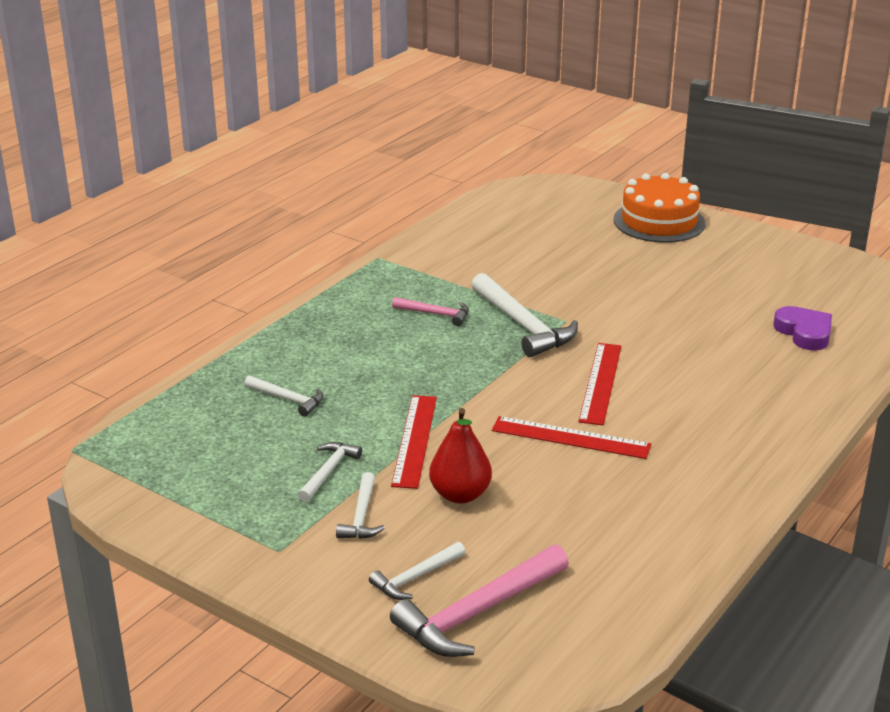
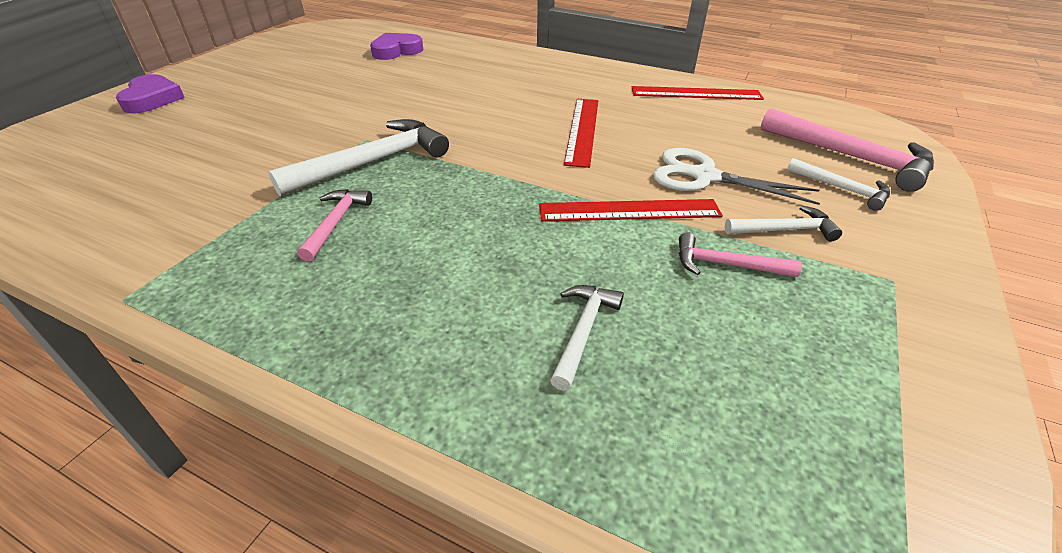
camera: 100 degrees left, 10 degrees up
(329, 472) = (726, 264): white hammer -> pink hammer
(460, 494) = (704, 176): red pear -> white scissors
(600, 383) = (486, 120): red ruler -> red ruler (696, 93)
(659, 221) = (152, 99): orange cake -> purple heart

